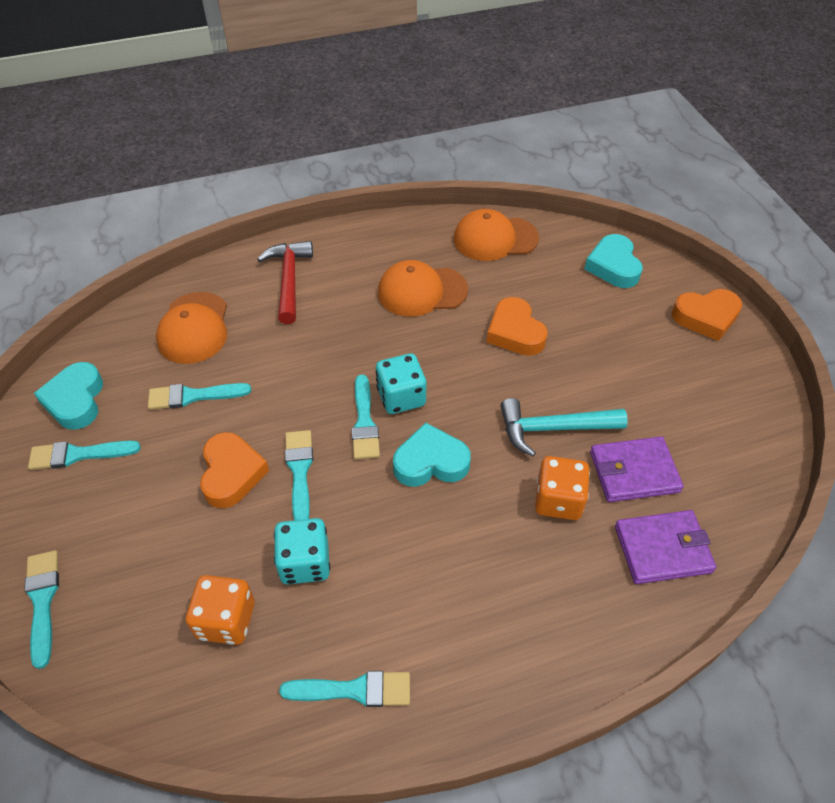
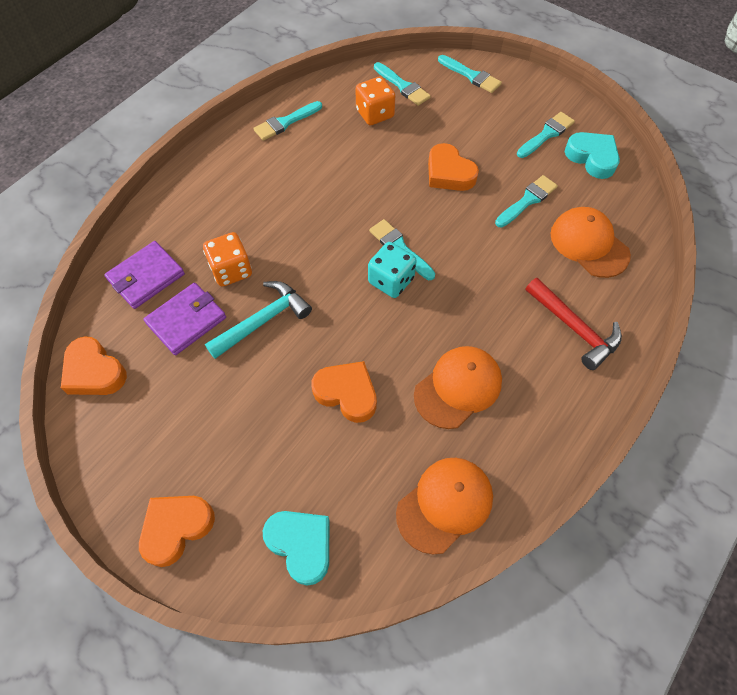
camera: 145 degrees right, 10 degrees up
(299, 471) = (410, 196): turquoise brush -> turquoise brush (403, 86)
(305, 562) = (360, 156): turquoise dice -> none
(430, 462) = (333, 247): turquoise heart -> none
(751, 471) = (94, 372): none -> orange heart

